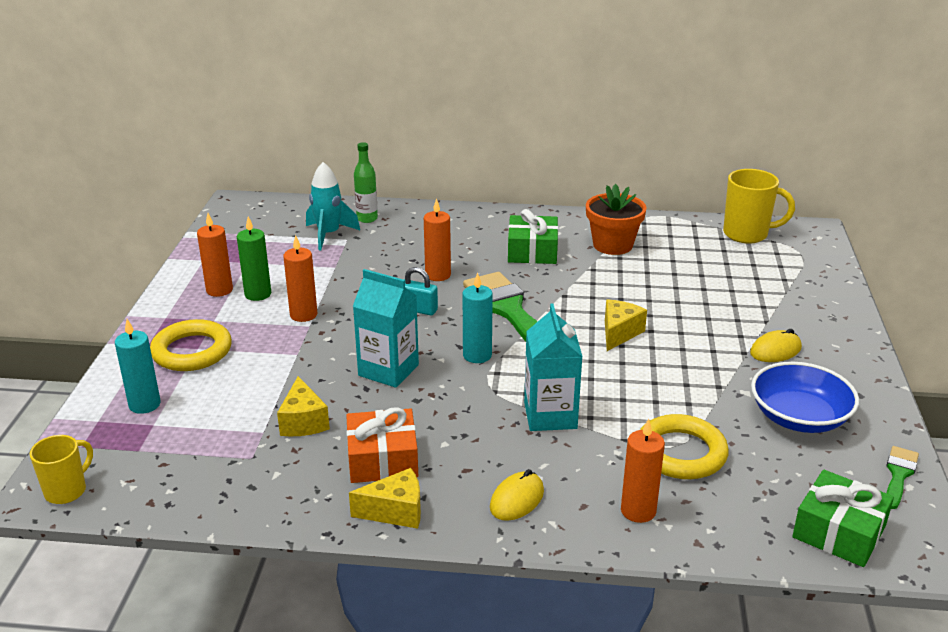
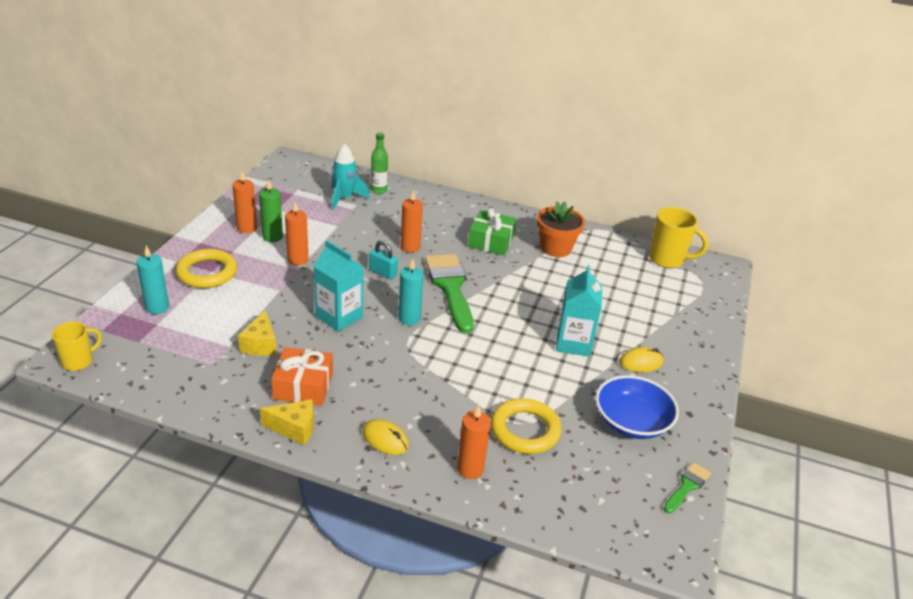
camera: 10 degrees right, 5 degrees up
(517, 499) = (385, 439): yellow mouse -> yellow mouse turned 75 degrees clockwise
(550, 415) = (441, 378): turquoise carton -> turquoise carton (573, 343)
(619, 333) = (525, 322): yellow cheese -> none
(839, 531) = (615, 521): green gift -> none

